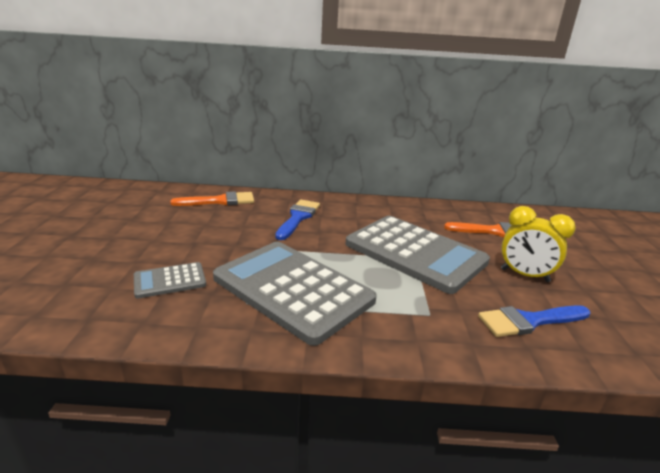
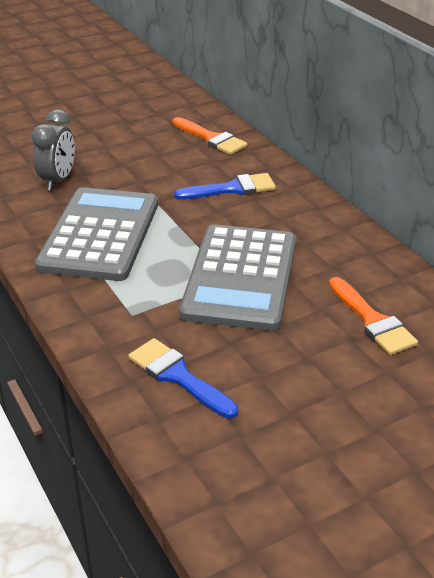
camera: 60 degrees right, 10 degrees up
(170, 280) = (58, 180): grey calculator -> grey clock
(524, 275) = (276, 361): yellow clock -> none

